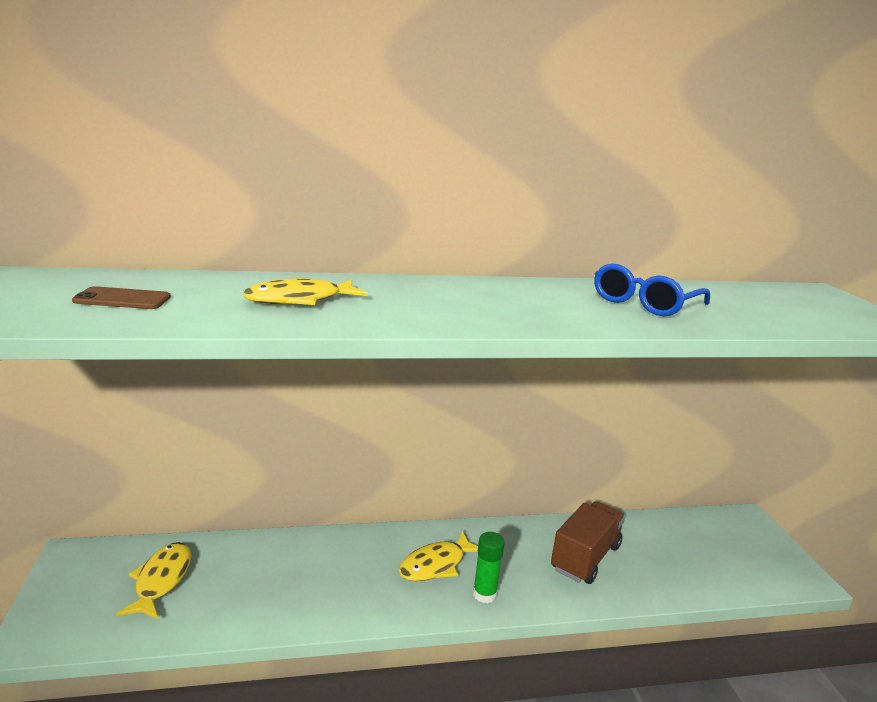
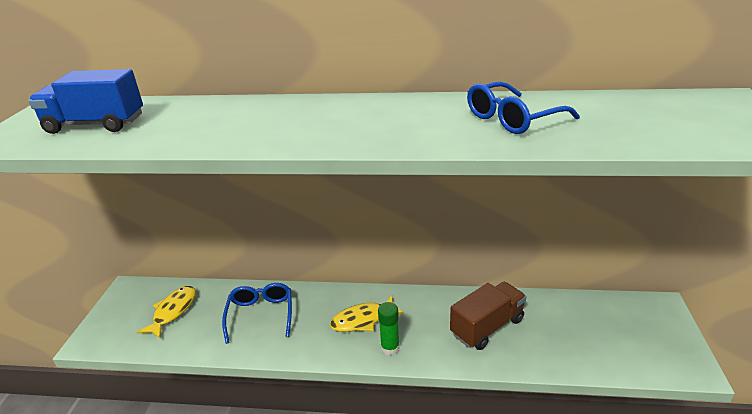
camera: 20 degrees right, 10 degrees up
(122, 299) = (95, 125): brown phone -> blue truck
(296, 572) = (261, 315): none -> blue glasses
(299, 300) = (215, 122): yellow fish -> none

